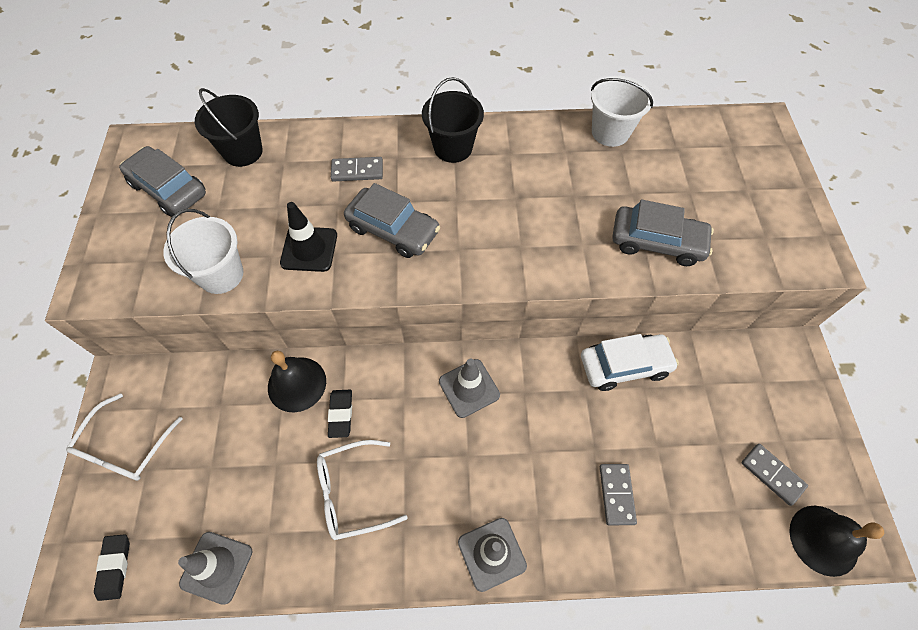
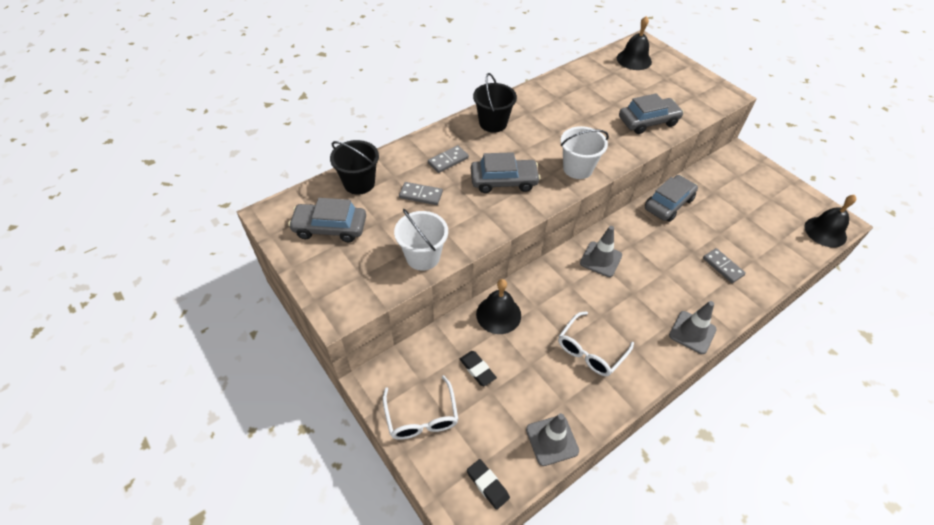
camera: 35 degrees left, 10 degrees down
(309, 249) = (464, 215): black traffic cone -> none
(340, 414) = (542, 315): black eraser -> black eraser (477, 370)
(610, 132) = (571, 78): white bucket -> white bucket (577, 168)
(624, 365) = (668, 203): white car -> grey car
(726, 142) = (634, 60): none -> black bell
(772, 474) = (780, 216): grey domino -> grey domino (421, 195)

